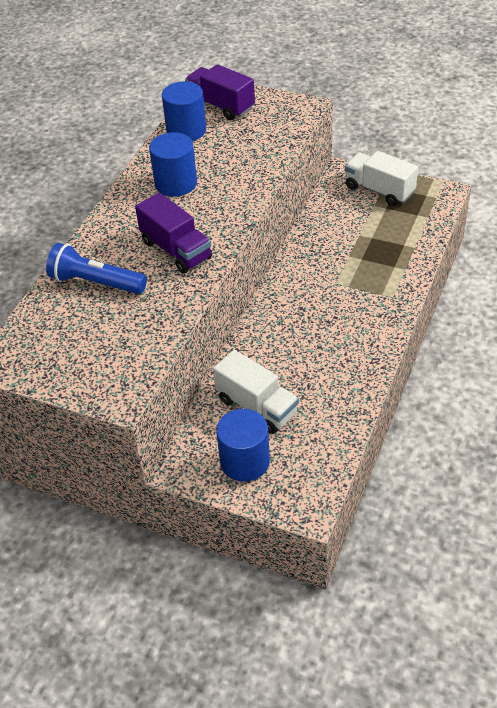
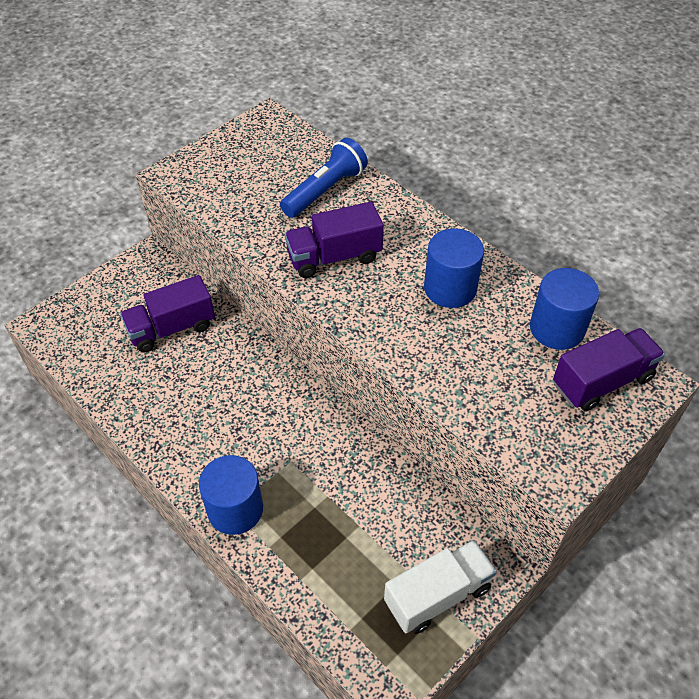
camera: 110 degrees right, 5 degrees up
(245, 461) = (121, 300): blue cylinder -> blue cylinder (235, 509)
(257, 406) = (172, 328): white truck -> purple truck

